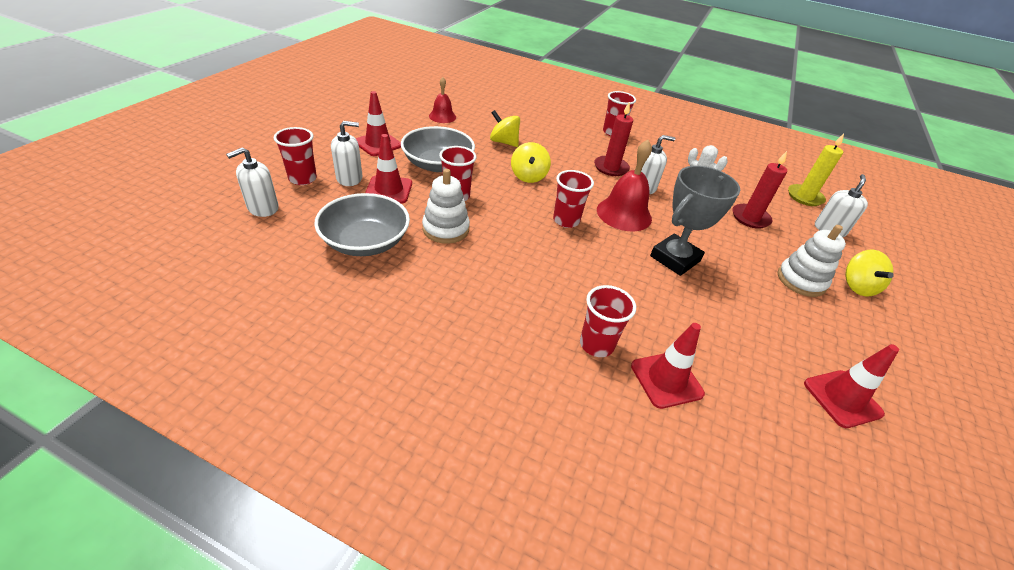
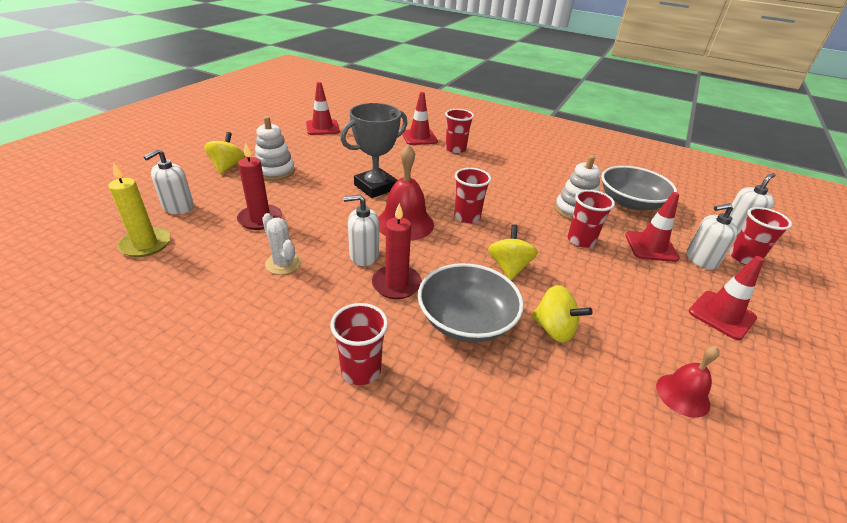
camera: 175 degrees left, 5 degrees down
(438, 164) = (623, 282): grey bowl -> grey bowl (466, 320)

